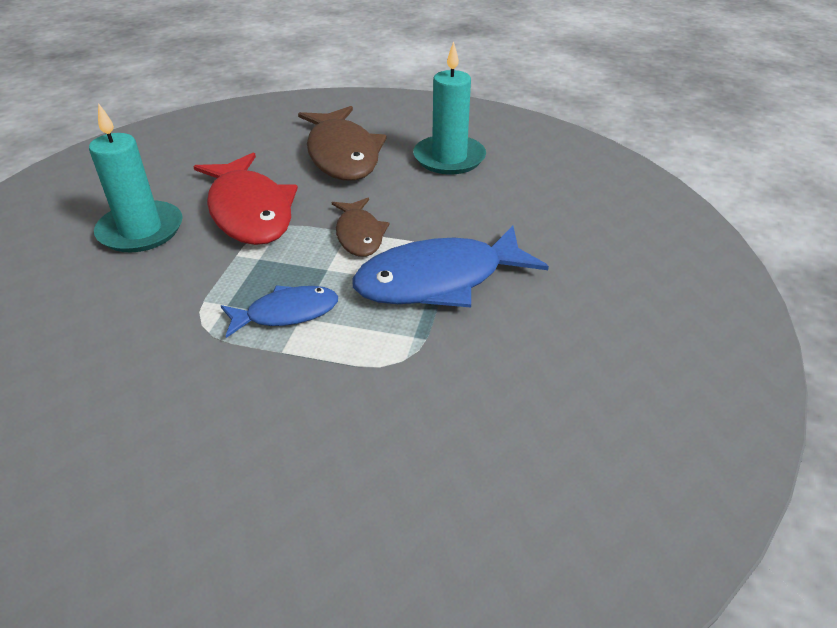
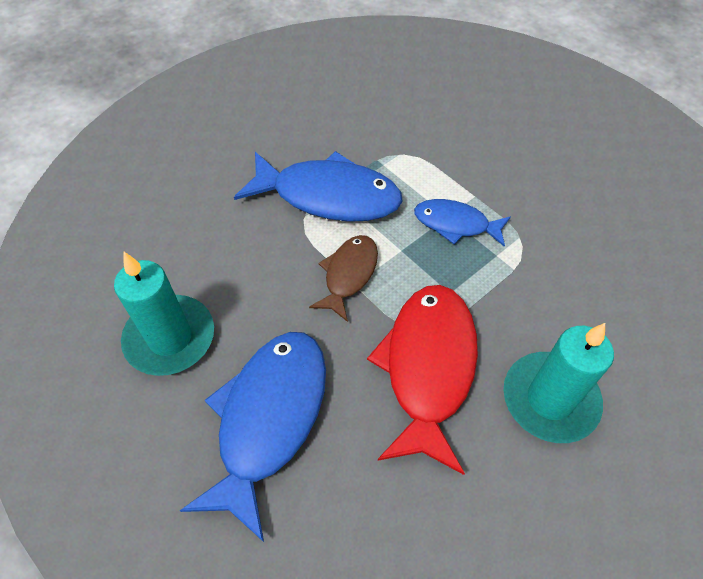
camera: 145 degrees left, 15 degrees up
(342, 155) = (269, 418): brown fish -> blue fish

